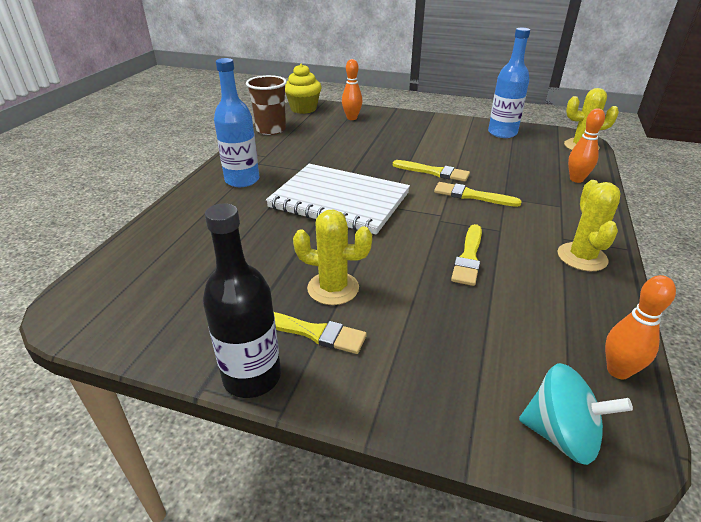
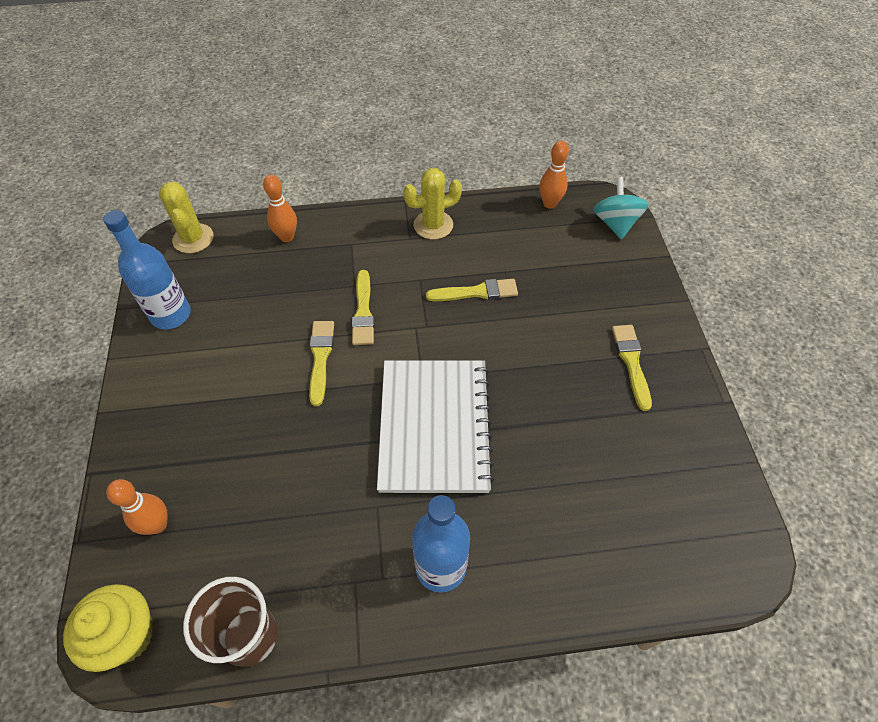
camera: 115 degrees left, 20 degrees up
(252, 377) = (693, 377): black bottle -> none
(333, 288) = (577, 370): yellow cactus -> none

